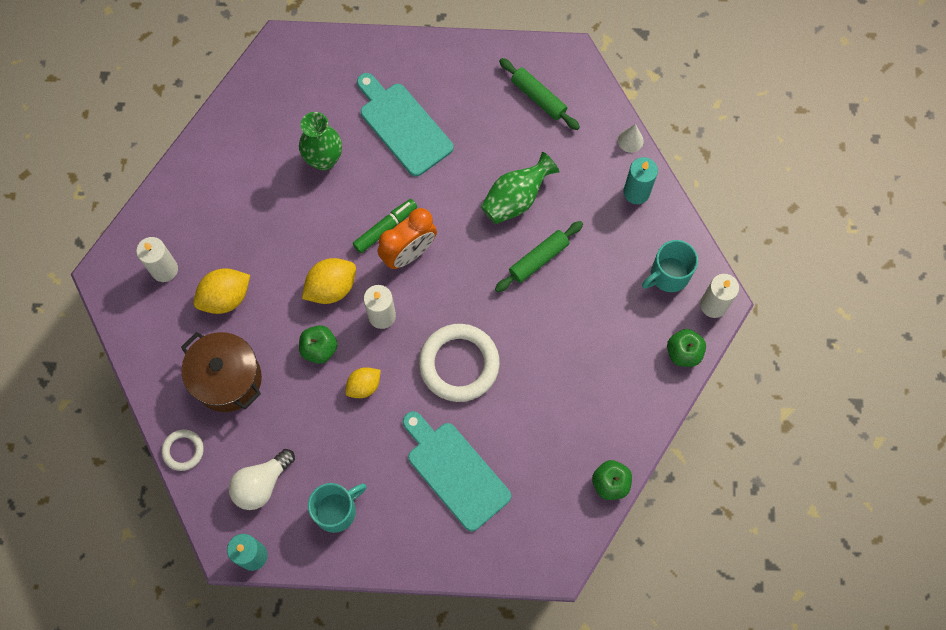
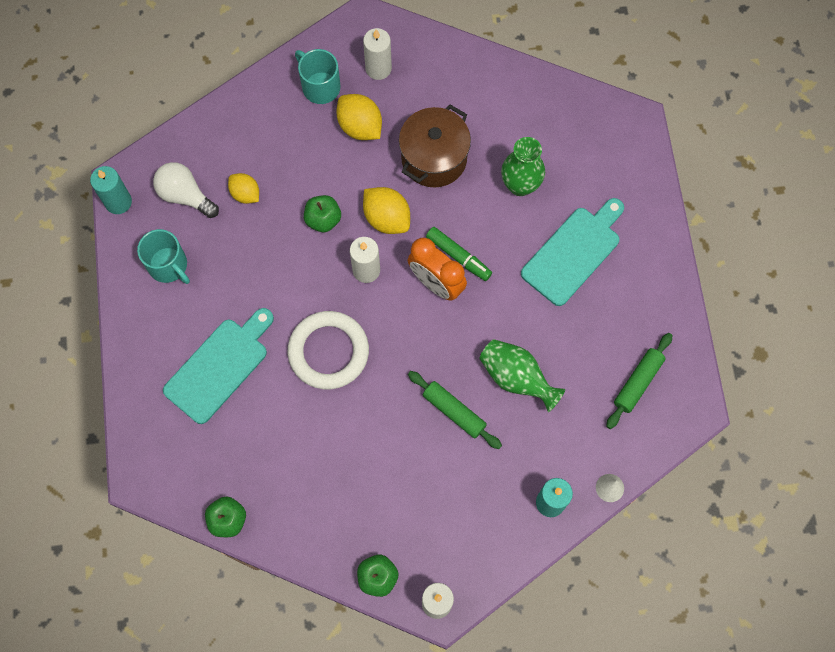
camera: 80 degrees right, 0 degrees up
(183, 450) = (207, 123): white ring -> none
(227, 379) = (280, 145): brown pot -> brown pot (434, 158)
(364, 386) = (292, 267): yellow lemon -> yellow lemon (245, 194)
(668, 275) = (461, 550): turquoise mug -> turquoise mug (320, 86)

